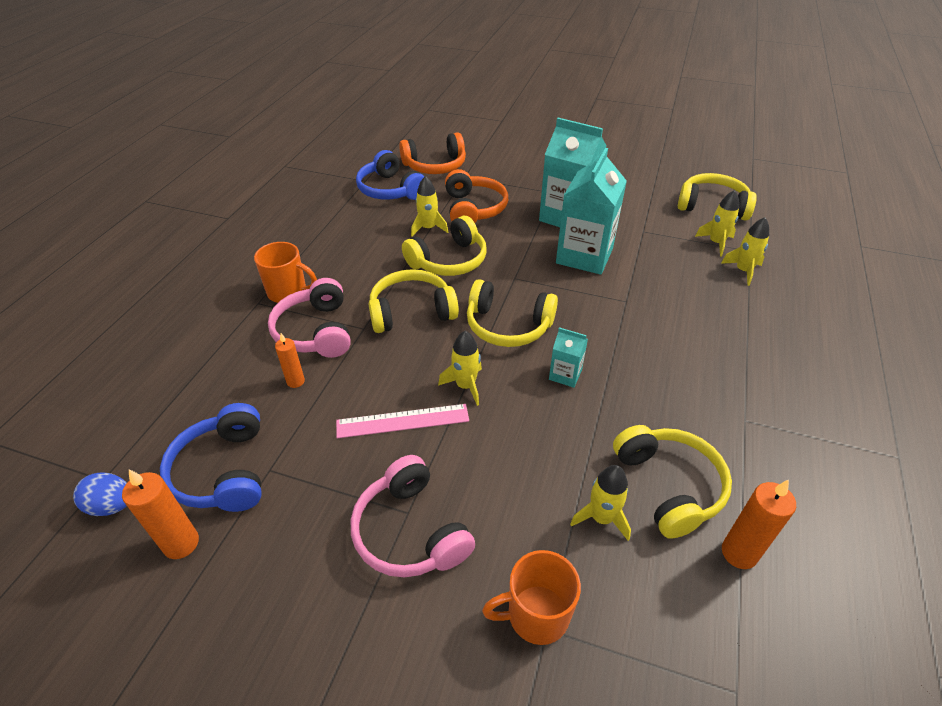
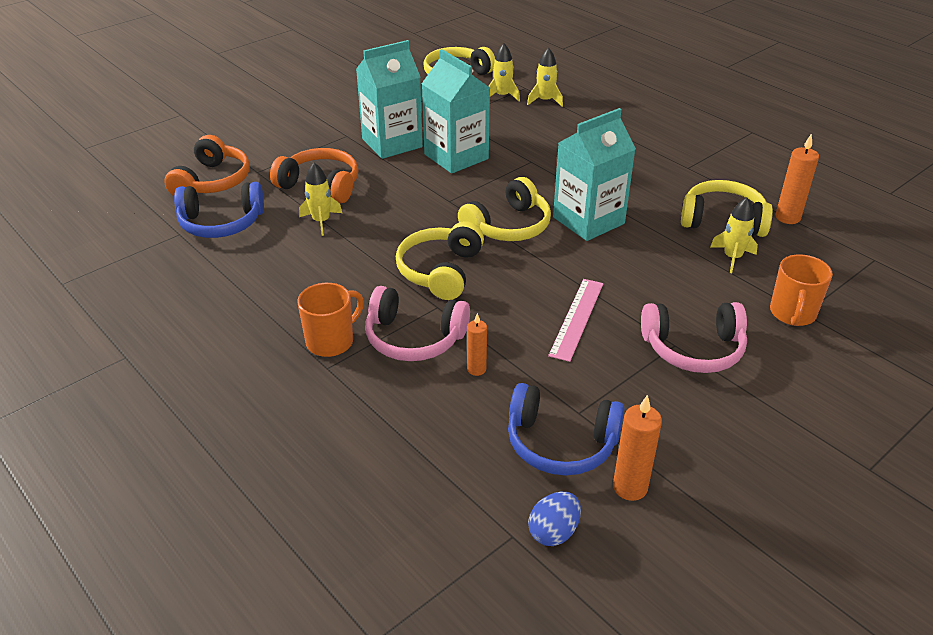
camera: 60 degrees left, 5 degrees down
(449, 260) = (387, 226): yellow headphones -> none
(465, 386) = (562, 272): yellow rocket -> none
(565, 374) = (588, 220): turquoise carton -> turquoise carton, size x2.14

